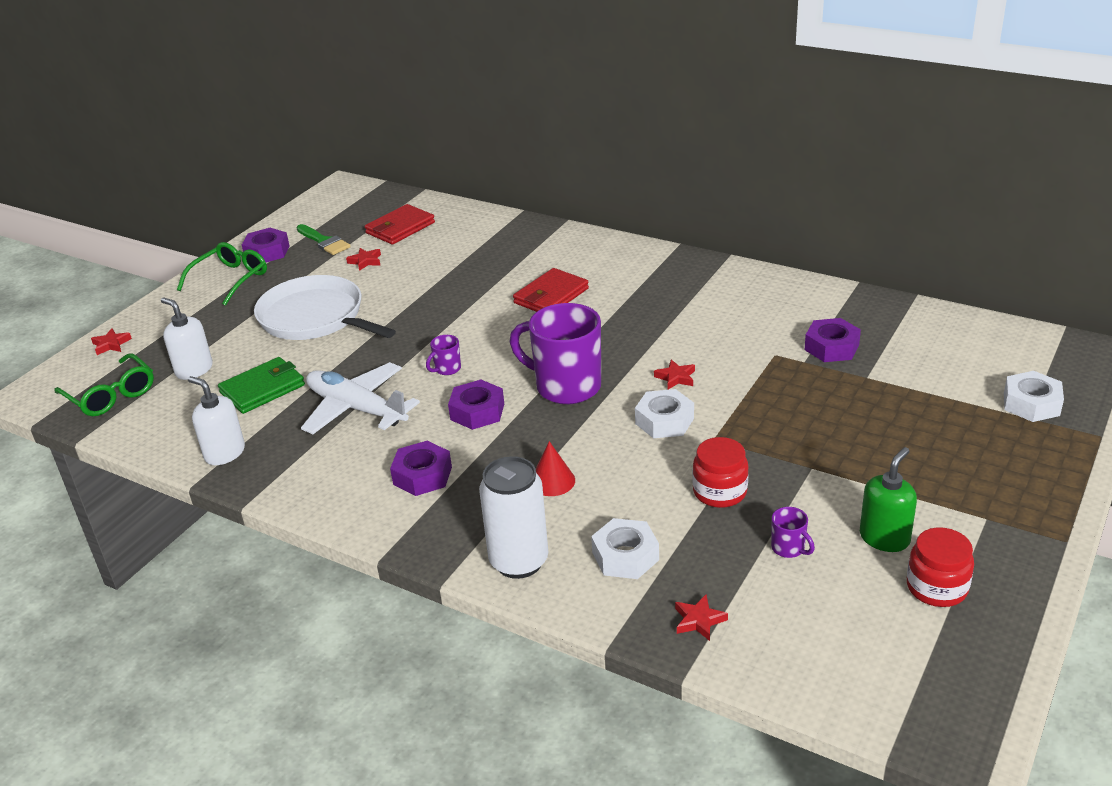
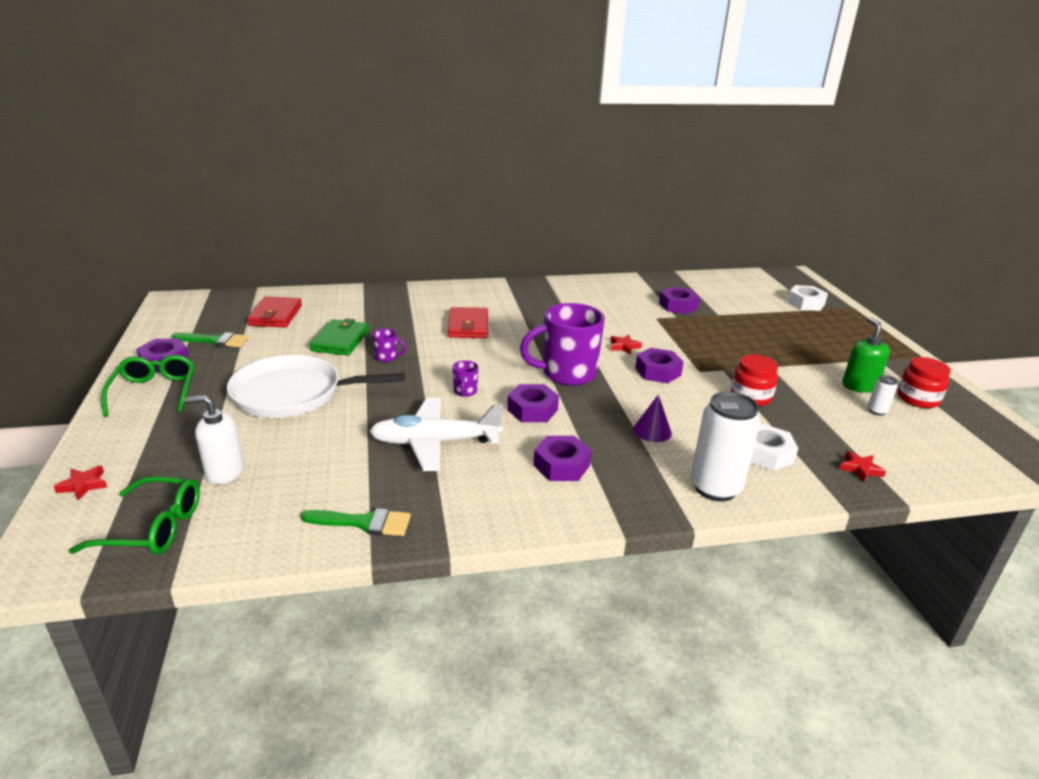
camera: 45 degrees left, 5 degrees down
(224, 453) = (364, 523): white soap dispenser -> green brush
(263, 389) = (323, 460): green wallet -> green wallet (340, 340)
(365, 261) = (278, 344): red star -> none
(552, 481) = (652, 431): red cone -> purple cone
(664, 421) = (658, 371): white nut -> purple nut
(789, 548) = (831, 410): purple mug -> purple mug (387, 357)
(847, 575) = (876, 411): none -> white can

